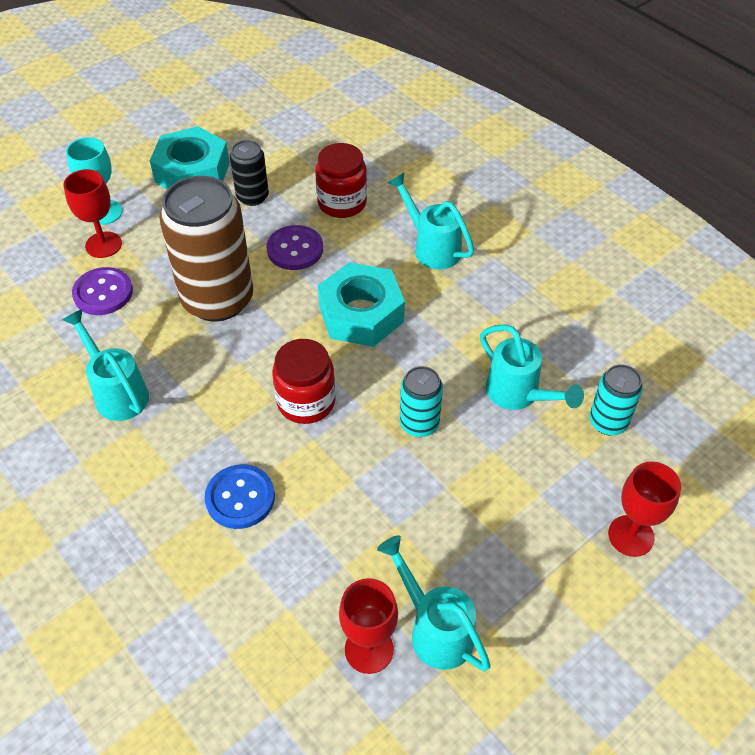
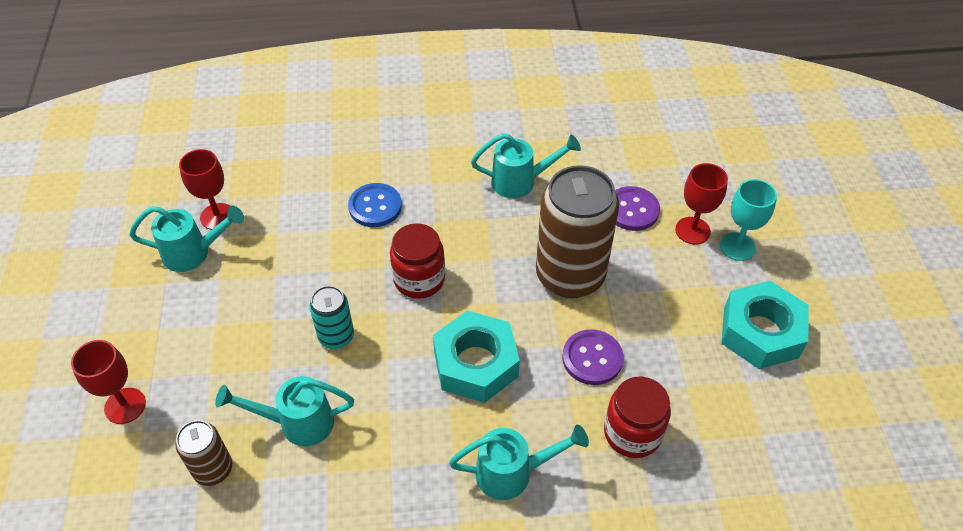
camera: 125 degrees right, 0 degrees up
(252, 197) = (691, 362): black can -> none
(608, 422) = (213, 469): turquoise can -> brown can

